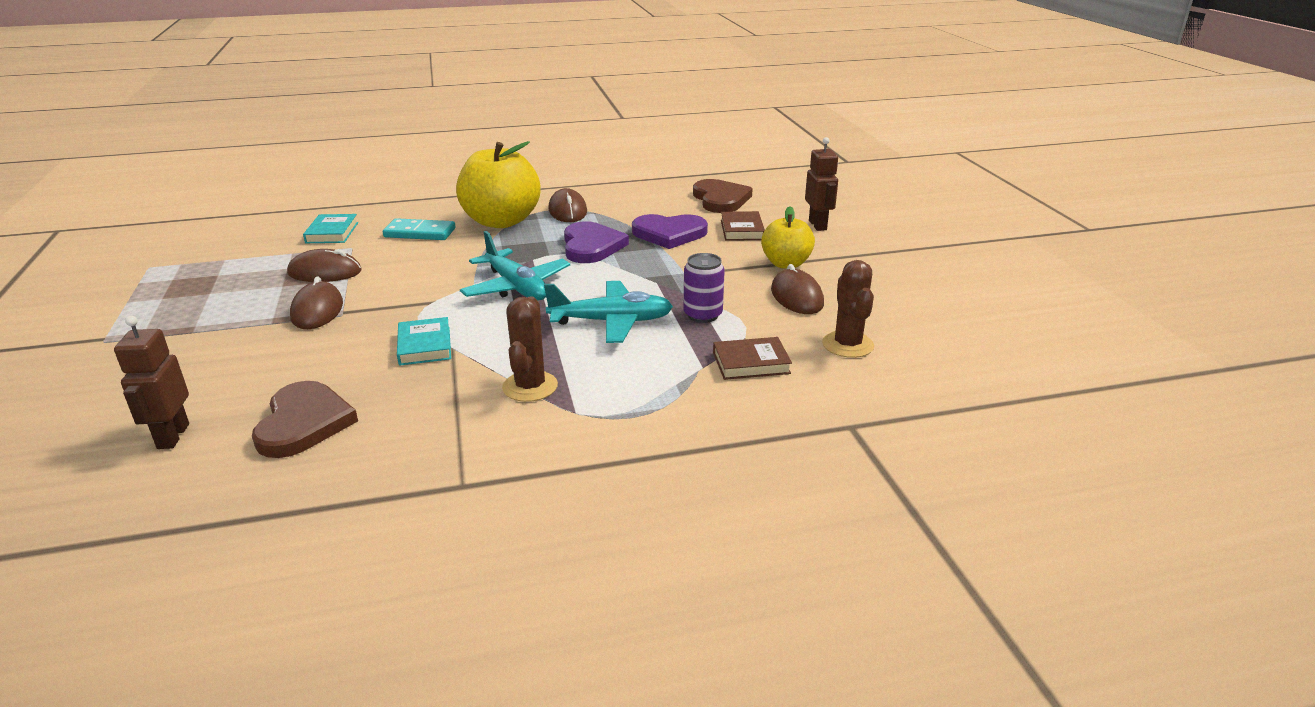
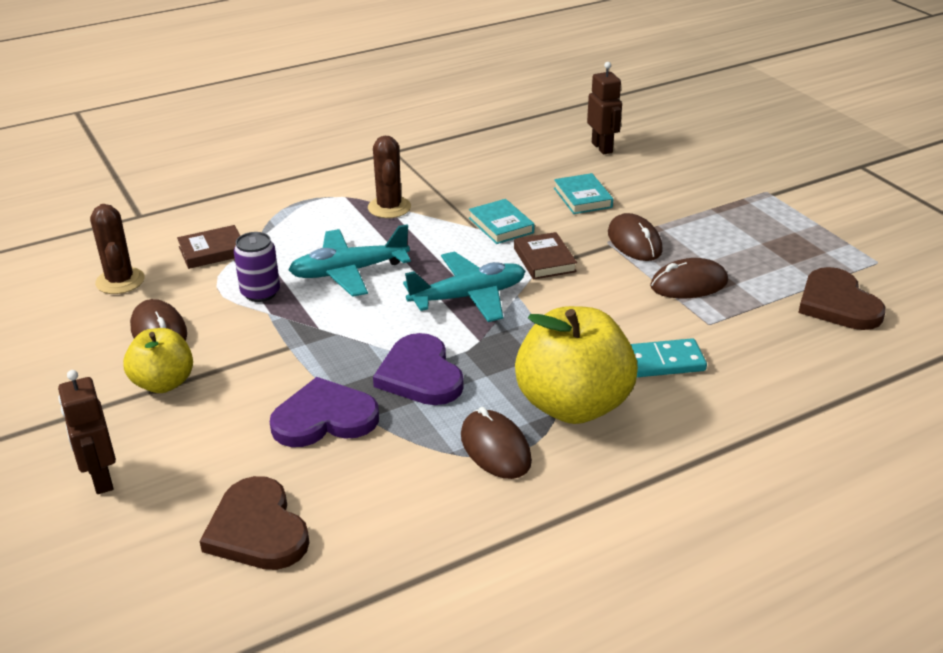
camera: 165 degrees right, 5 degrees up
(304, 423) = (528, 165): brown heart -> brown heart (837, 304)
(332, 232) = (766, 344): turquoise book -> turquoise book (582, 198)
(516, 287) = (468, 297): turquoise plane -> turquoise plane turned 120 degrees clockwise
(742, 230) = (220, 446): brown book -> brown book (544, 260)

